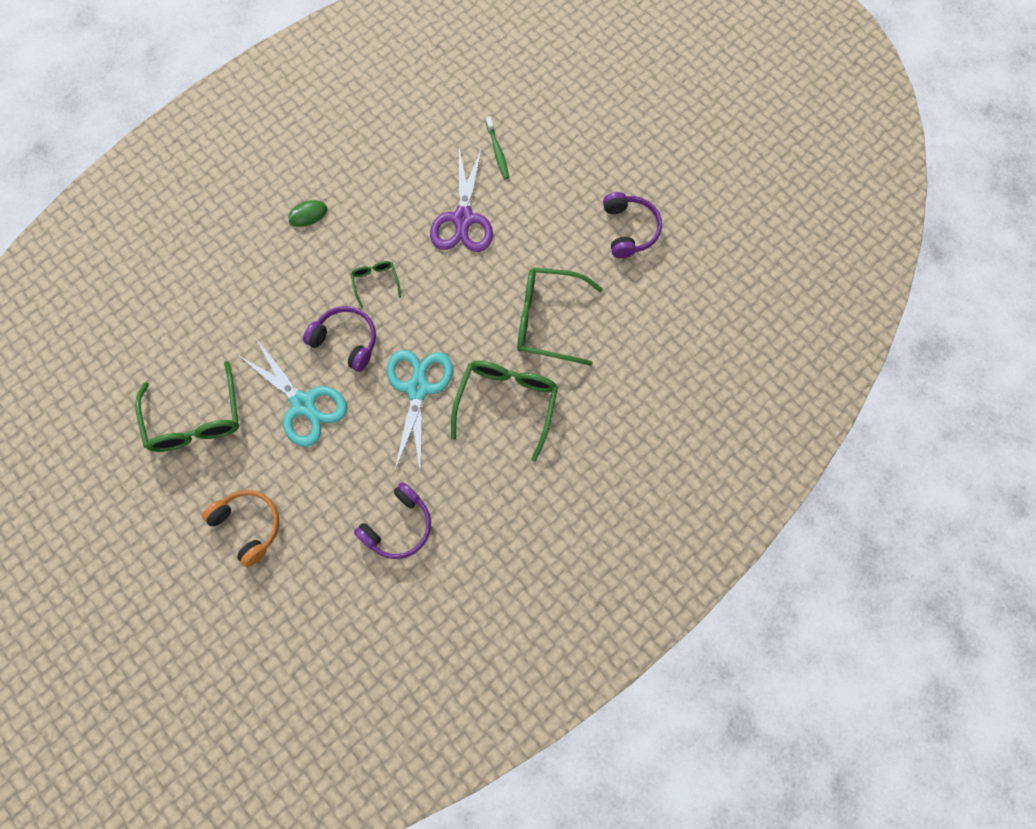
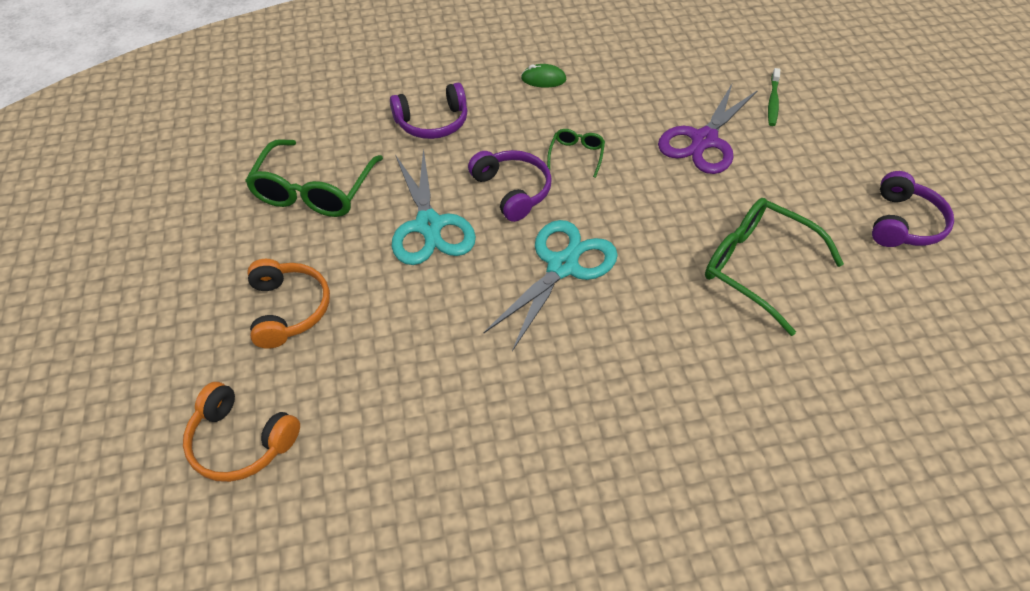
camera: 30 degrees right, 20 degrees down
(285, 632) = (241, 441): none -> orange headphones
(398, 526) = (450, 394): purple headphones -> purple headphones (432, 122)
(507, 403) = (661, 328): green glasses -> none

